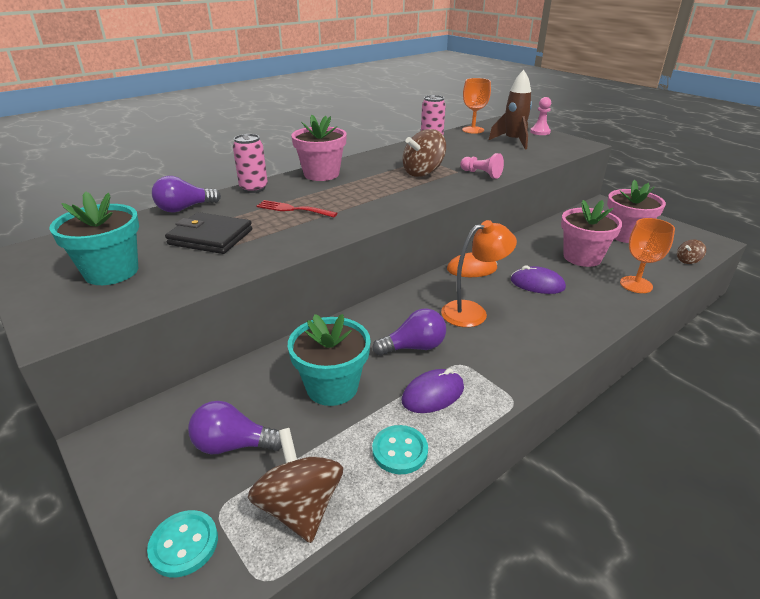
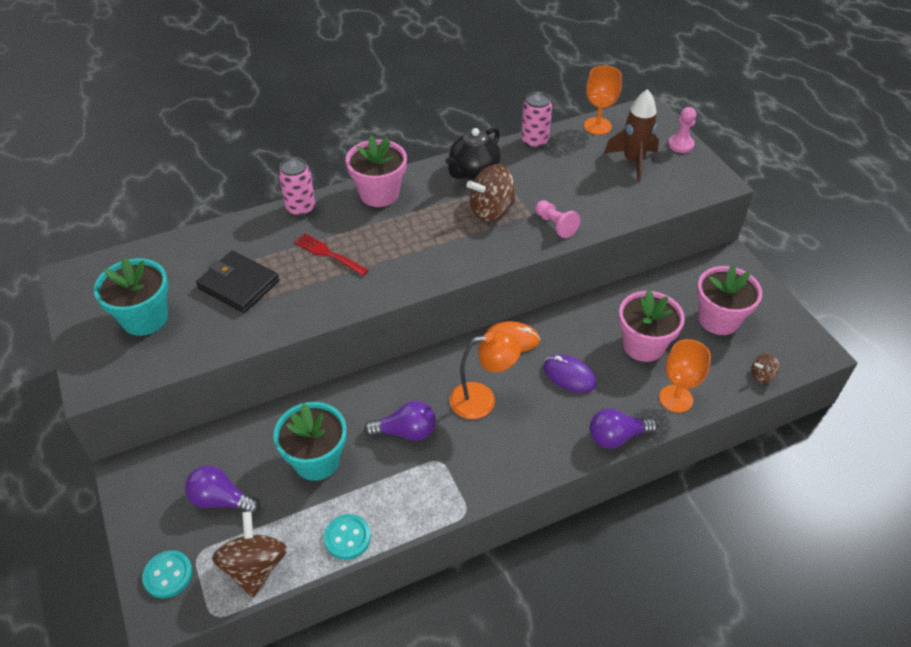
camera: 15 degrees right, 15 degrees up
(184, 208) = (225, 232): purple light bulb -> purple light bulb (616, 437)
(394, 157) = (473, 172): none -> black teapot
(433, 394) = (399, 488): purple mouse -> none

